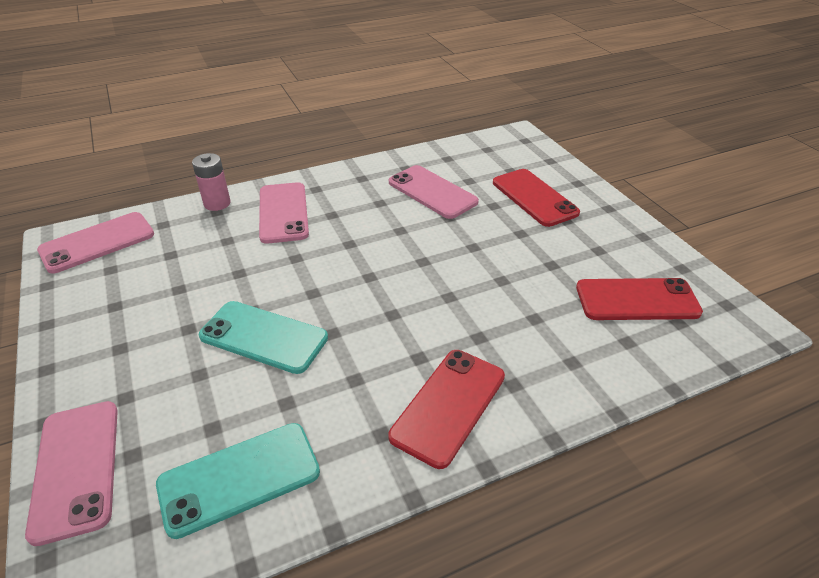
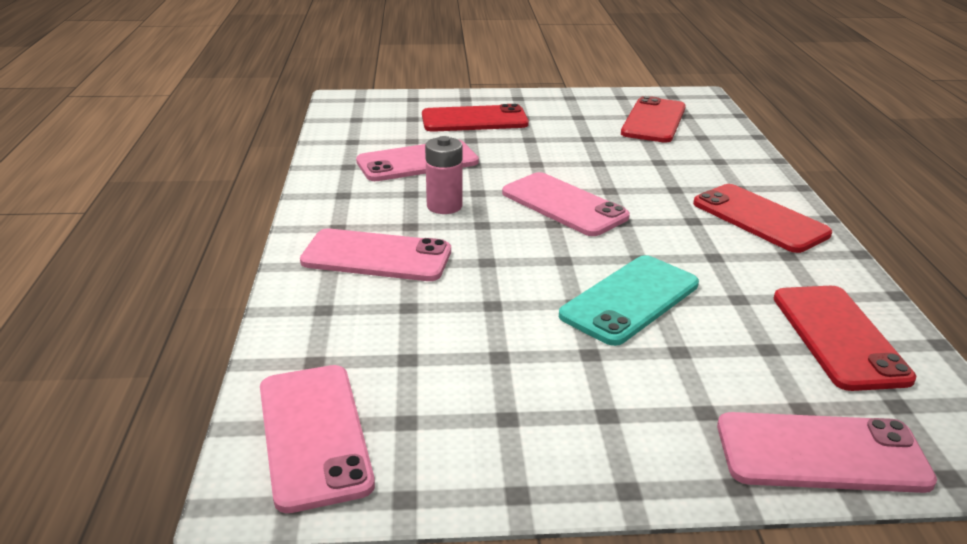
camera: 70 degrees left, 10 degrees down
(217, 203) = (301, 306): pink battery -> pink battery (444, 206)
(239, 478) = (838, 337): turquoise phone -> red phone
(403, 276) = (564, 205): none -> pink phone

